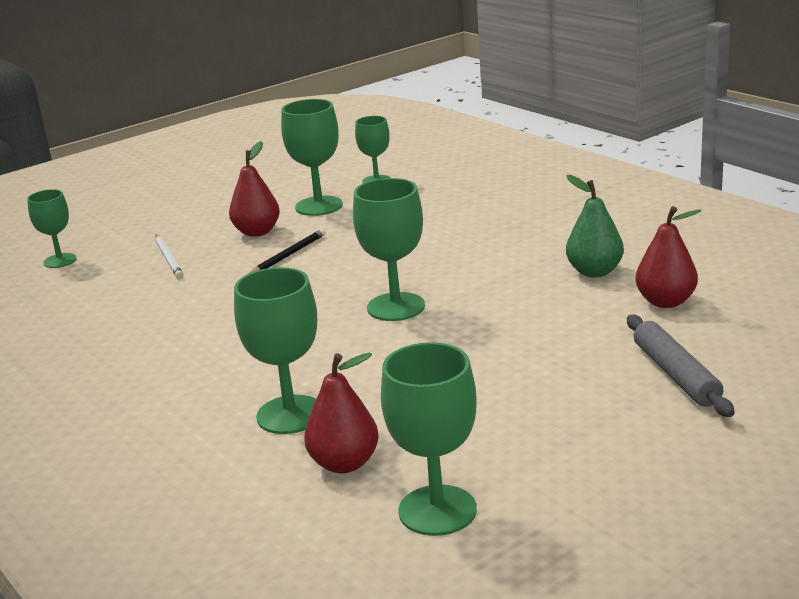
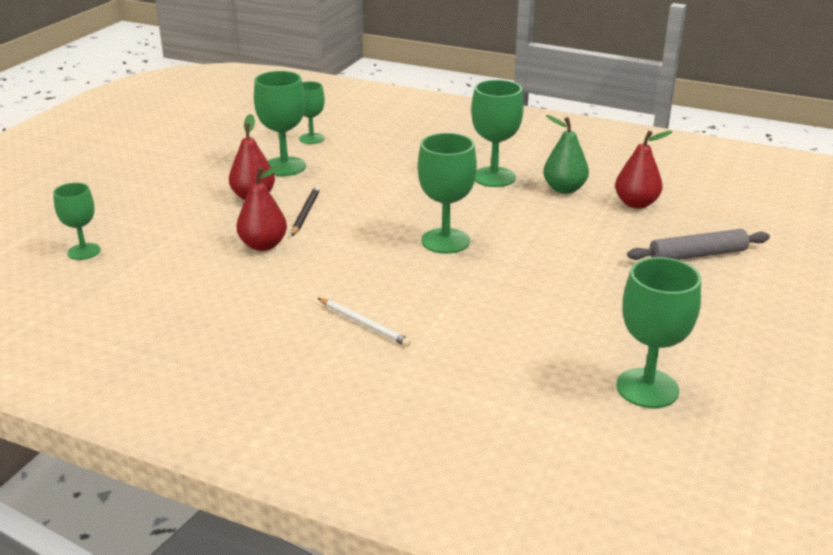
camera: 30 degrees left, 5 degrees up
(168, 258) = (195, 232): white pencil -> white pencil (364, 324)
(290, 415) = (458, 343): green goblet -> green goblet (494, 177)
(344, 463) = (543, 371): red pear -> red pear (263, 245)
(676, 374) = (697, 255): grey rolling pin -> grey rolling pin turned 60 degrees counterclockwise

